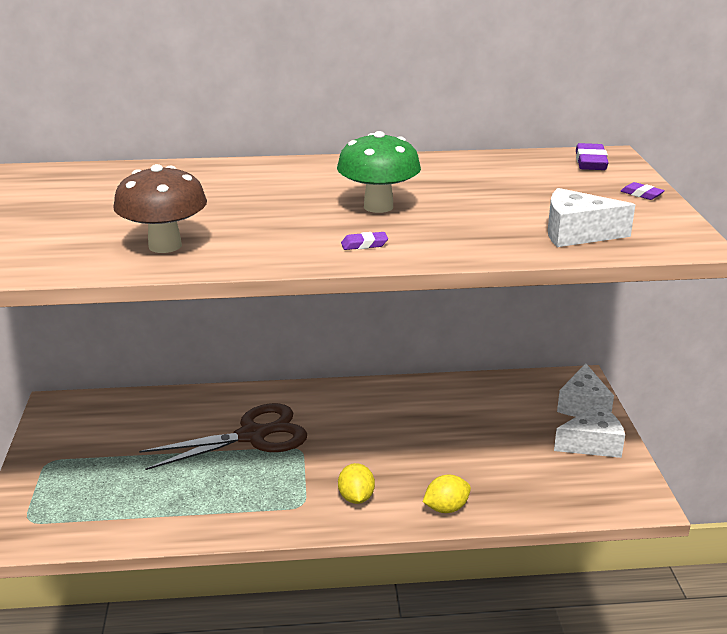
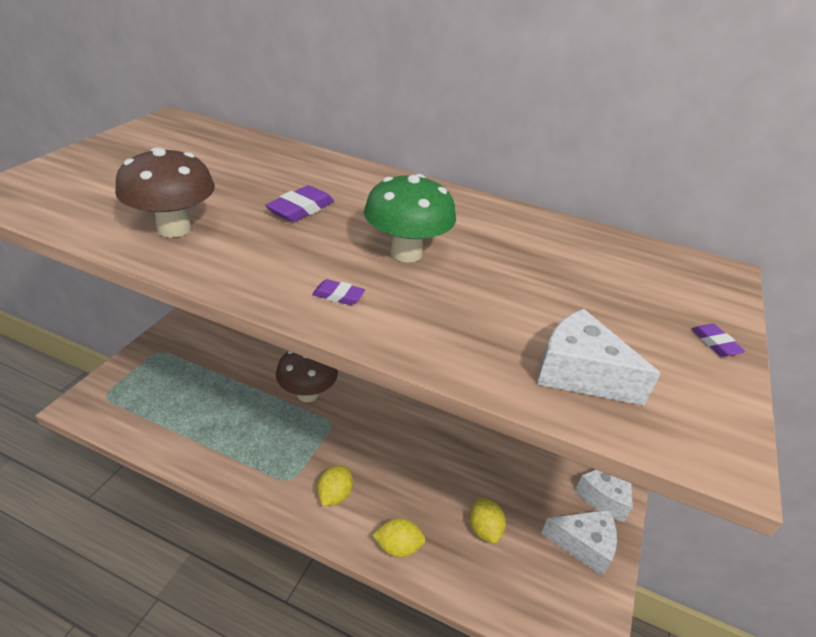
camera: 25 degrees right, 10 degrees up
(253, 436) = (307, 394): brown scissors -> brown mushroom
(506, 467) = (484, 529): none -> yellow lemon
(590, 162) = (690, 275): purple eraser -> purple eraser (301, 209)

